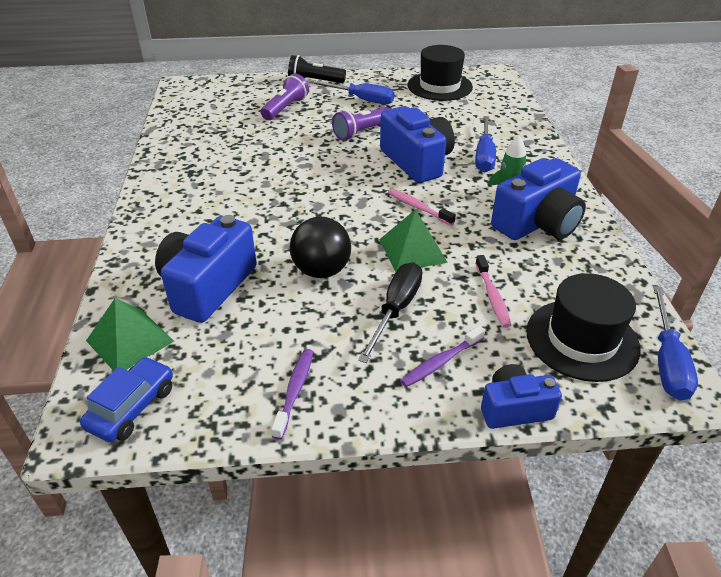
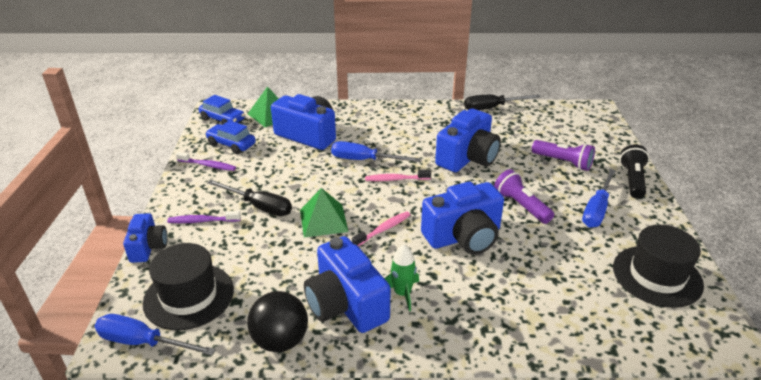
camera: 95 degrees right, 5 degrees down
(163, 140) = (492, 108): none -> black screwdriver
(228, 374) = (231, 144): none -> blue car
(276, 158) = (467, 158): none -> blue camera
(321, 271) = (311, 177): black ball -> black ball (280, 340)
(440, 362) = (202, 221): purple toothbrush -> purple toothbrush turned 60 degrees counterclockwise
(484, 156) = (478, 288): blue screwdriver -> blue screwdriver (364, 160)
(492, 296) = (255, 255): pink toothbrush -> pink toothbrush (395, 179)

